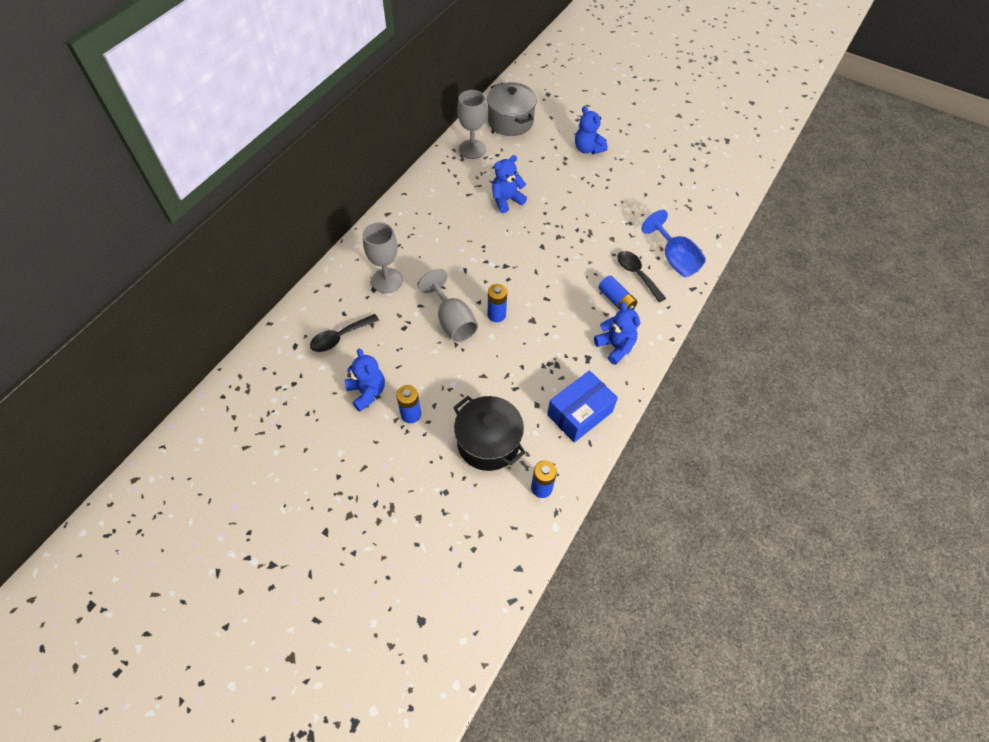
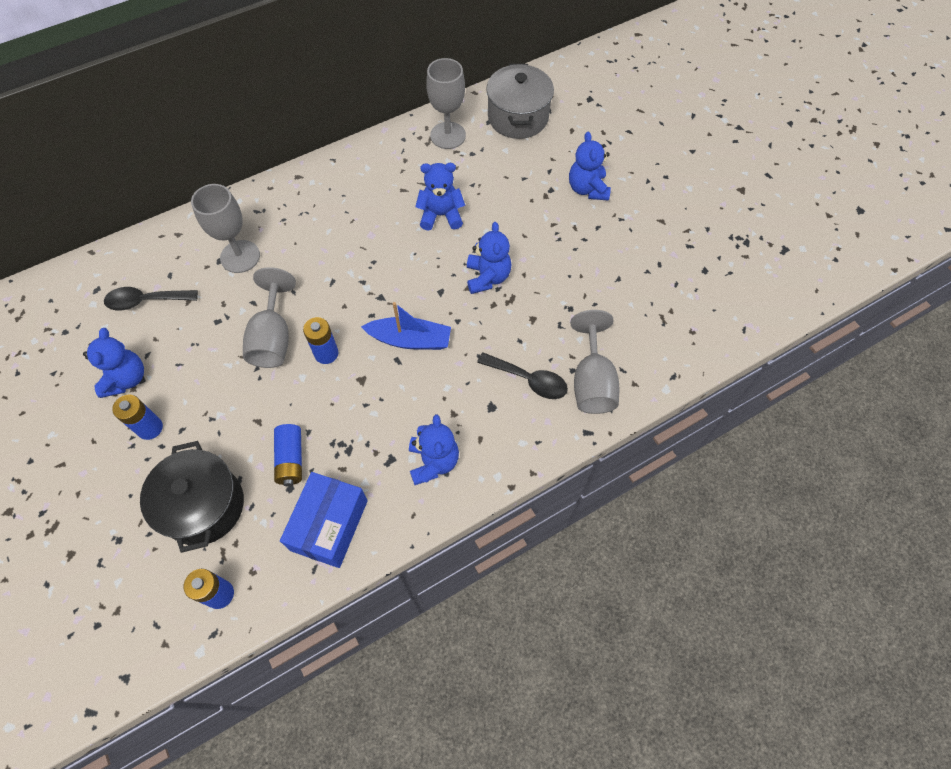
camera: 30 degrees right, 5 degrees up
(545, 283) = (410, 340): none -> blue boat
(565, 225) = (487, 277): none -> blue teddy bear
(579, 413) = (329, 525): blue box -> blue box turned 60 degrees counterclockwise
(616, 300) = (478, 402): blue battery -> blue battery (291, 459)
(636, 274) = (529, 380): black spoon -> black spoon turned 120 degrees clockwise
(674, 259) = (592, 381): blue goblet -> grey goblet

